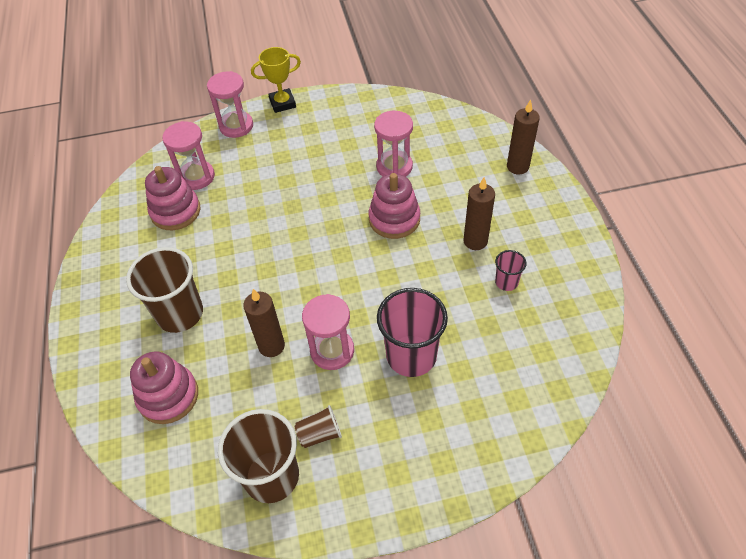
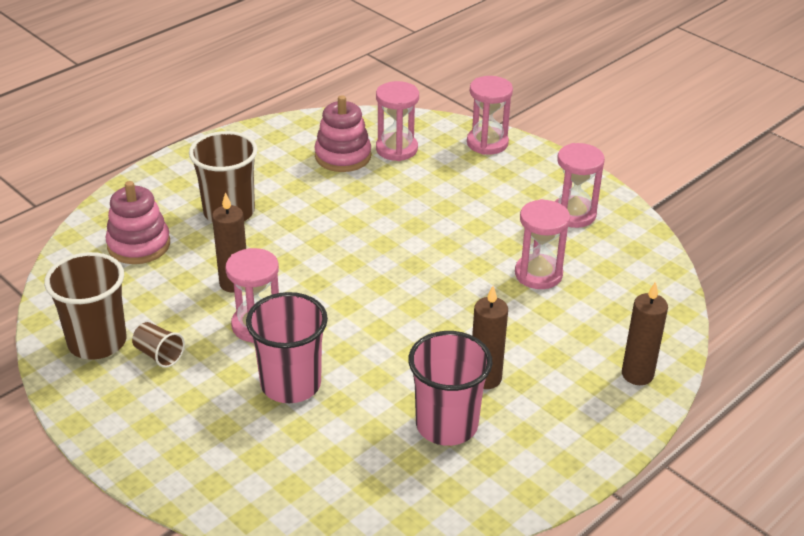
camera: 55 degrees right, 15 degrees down
(282, 103) = (551, 158): yellow trophy -> none
(349, 121) = (573, 214): none -> pink hourglass
(394, 219) = (462, 303): pink stacking toy -> none
(506, 282) = (446, 425): pink cup -> pink cup, size x2.04

